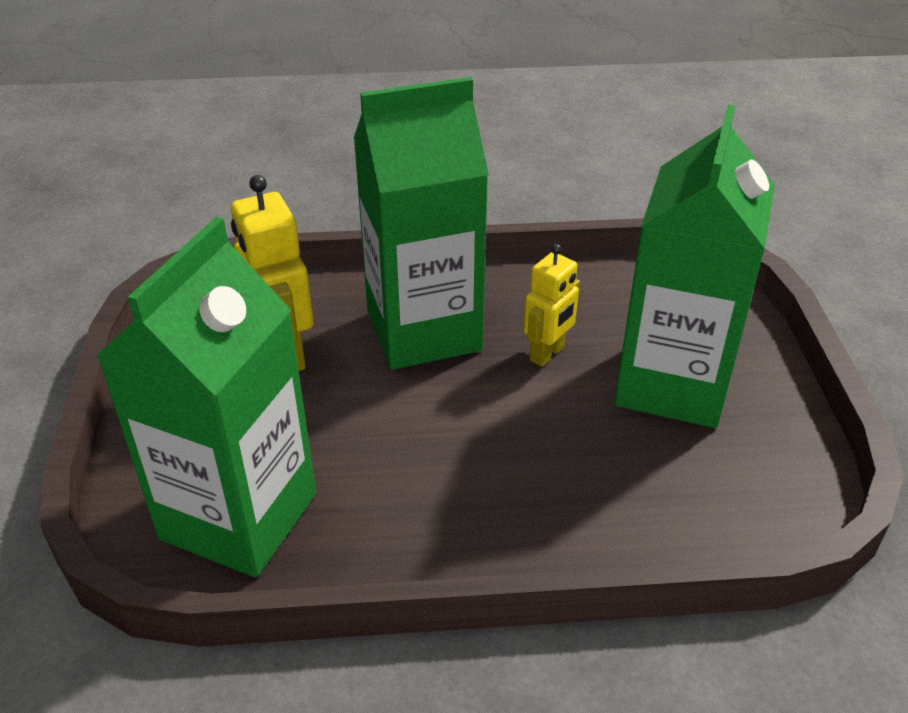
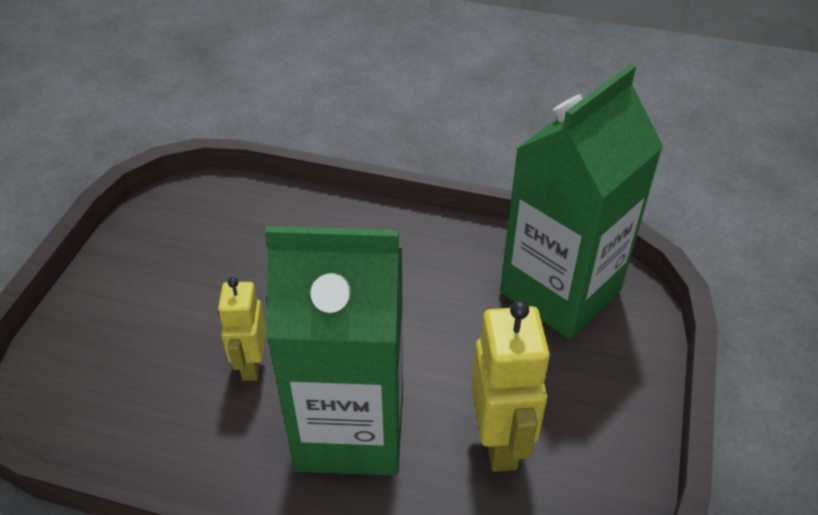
camera: 160 degrees left, 5 degrees up
(547, 354) = (251, 365): yellow robot -> yellow robot turned 60 degrees counterclockwise
(672, 384) = (173, 303): green carton -> none

